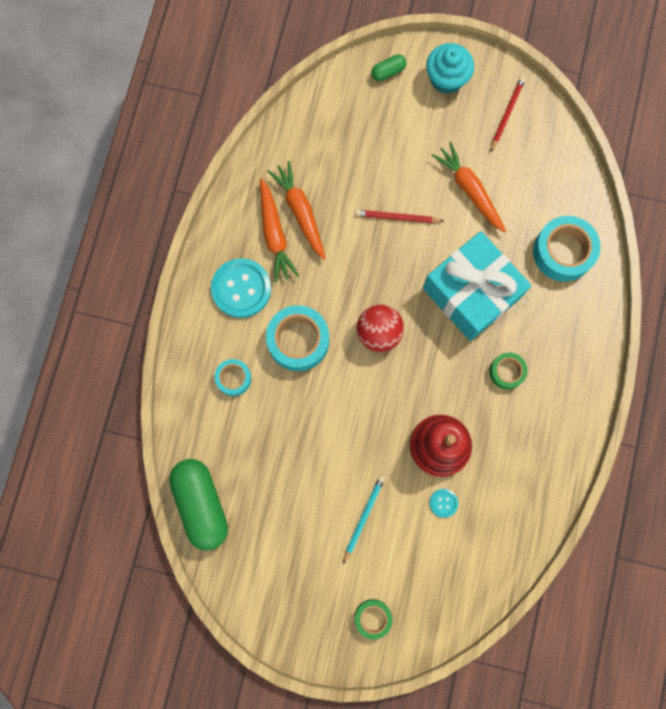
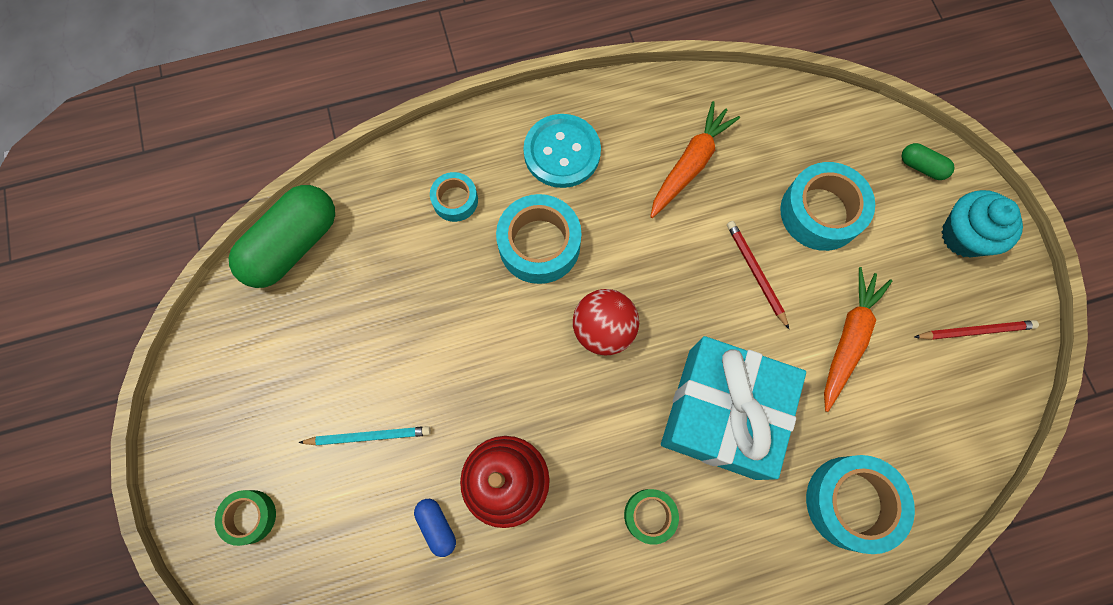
camera: 60 degrees right, 5 degrees down
(274, 234) = (646, 152): orange carrot -> none
(381, 152) = (820, 212): none -> turquoise tape
(443, 503) = (437, 526): turquoise button -> blue capsule

